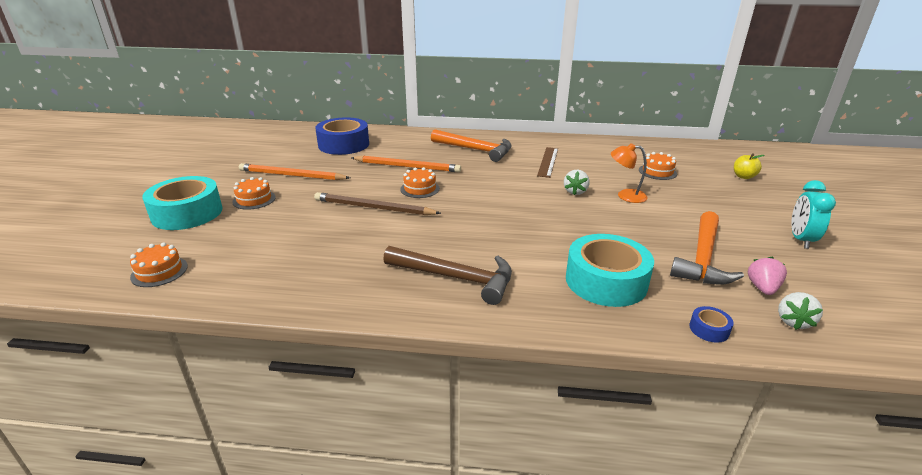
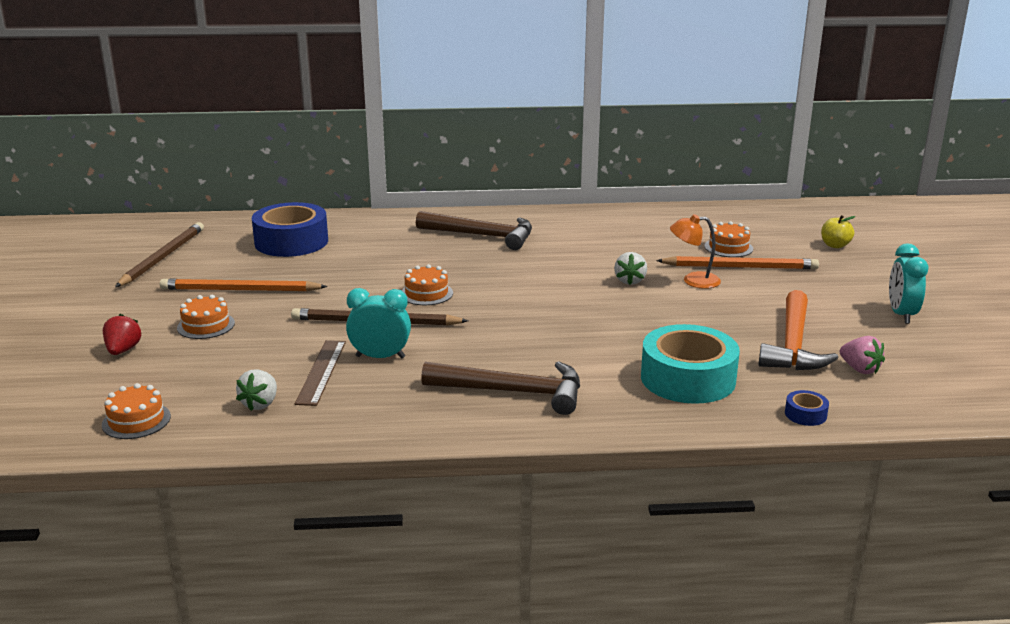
camera: 10 degrees left, 5 degrees down
(187, 213) = (123, 350): turquoise tape -> red strawberry
(255, 149) = (163, 257): none -> brown pencil
(364, 236) = (380, 357): none -> turquoise clock
(407, 166) = (397, 266): orange pencil -> orange pencil (740, 267)
(476, 150) = (482, 236): orange hammer -> brown hammer
(548, 162) = (585, 245): brown ruler -> brown ruler (321, 372)
(762, 288) = (860, 369): pink strawberry -> pink strawberry turned 135 degrees clockwise
(793, 321) = (892, 398): white strawberry -> white strawberry (260, 404)

